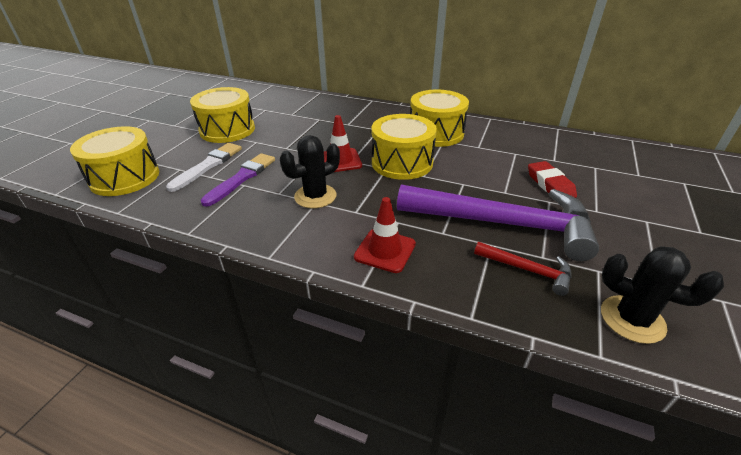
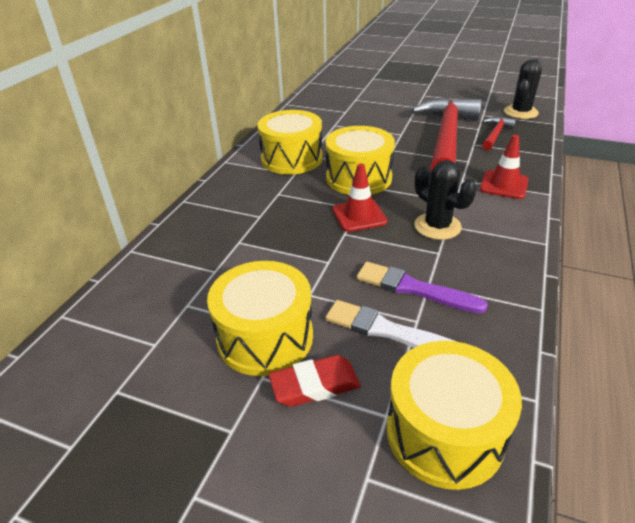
camera: 90 degrees left, 0 degrees up
(502, 224) = (446, 138): purple hammer -> red hammer
(550, 184) = (385, 117): red eraser -> red eraser (315, 385)

